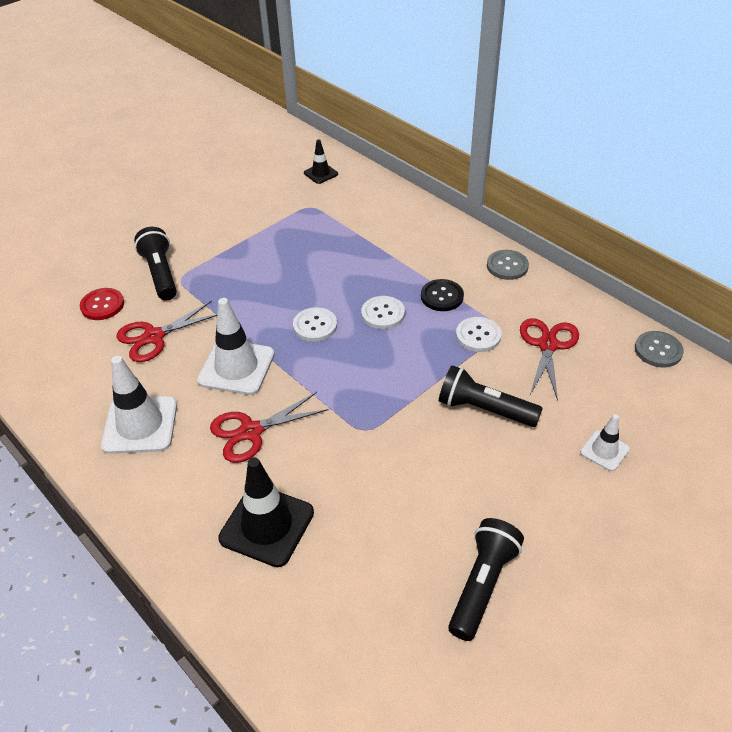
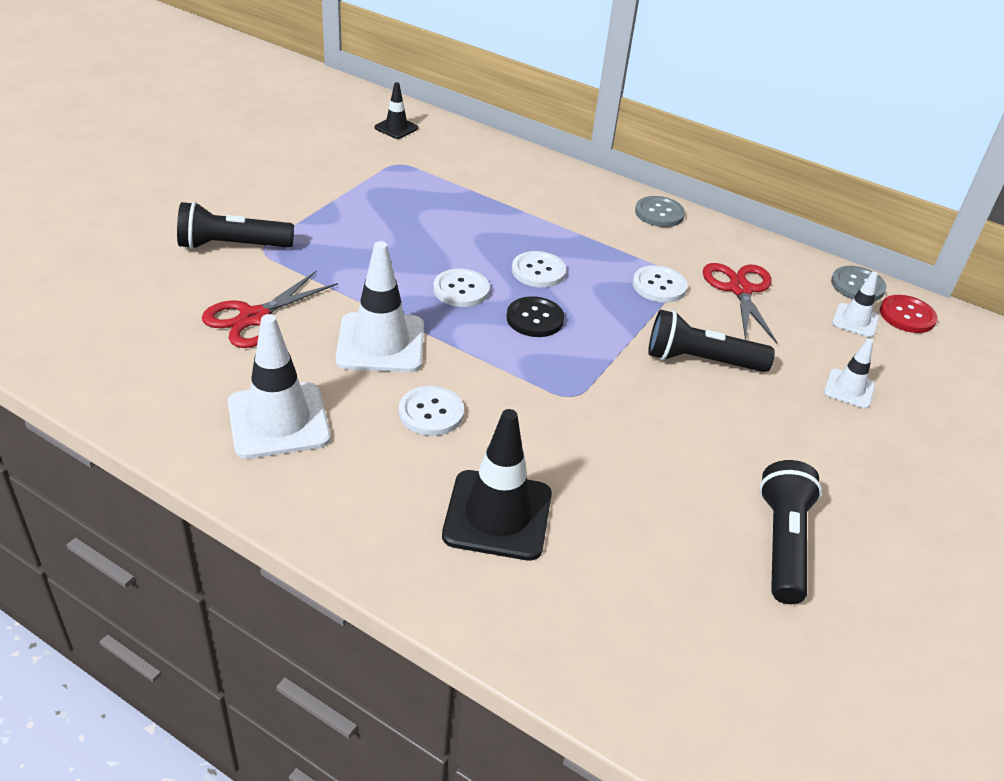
camera: 20 degrees left, 5 degrees down
(102, 305) = (165, 287): red button -> red button (907, 316)
(160, 274) = (232, 246): black flashlight -> black flashlight turned 60 degrees counterclockwise
(251, 431) = (431, 412): red scissors -> white button
(442, 296) = (599, 249): black button -> black button (535, 319)
(640, 385) = (855, 321): none -> white traffic cone

